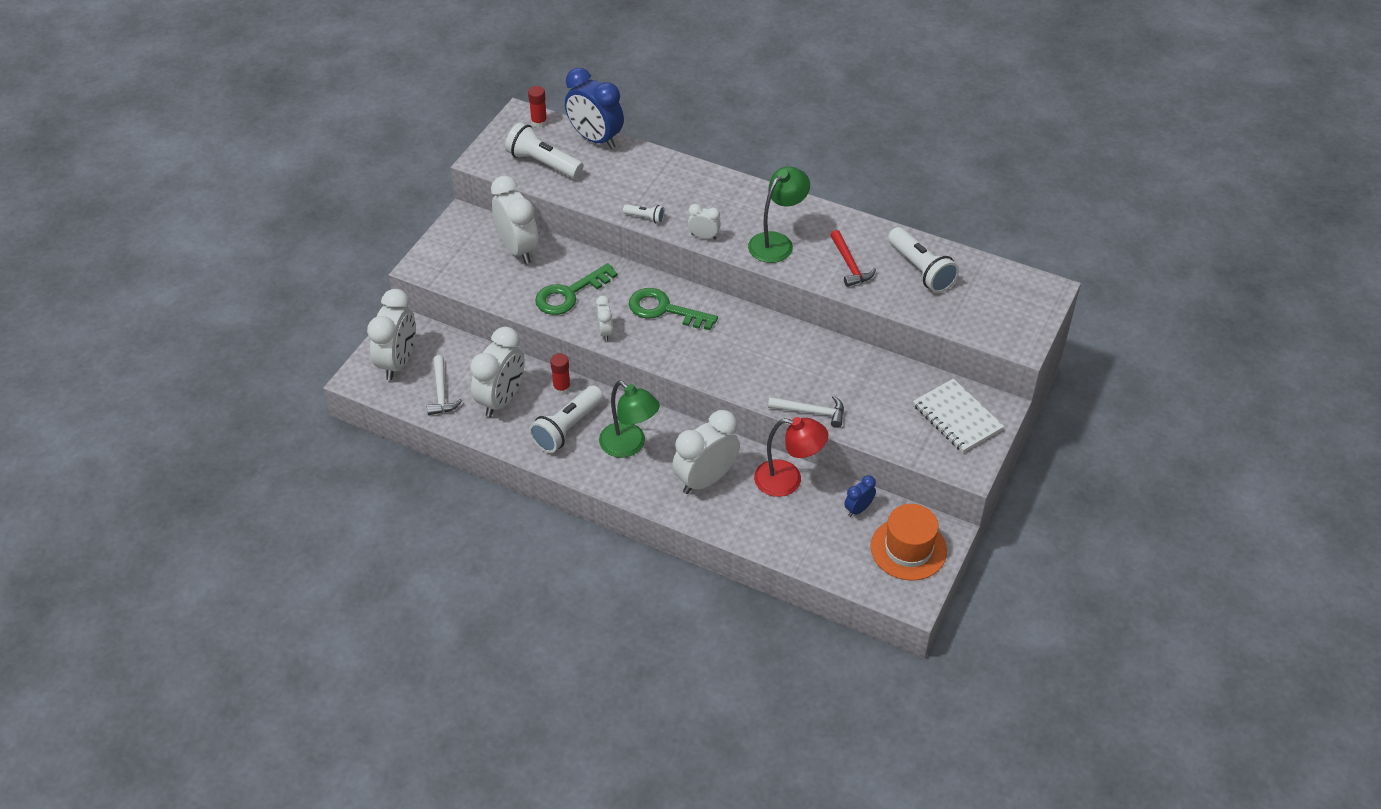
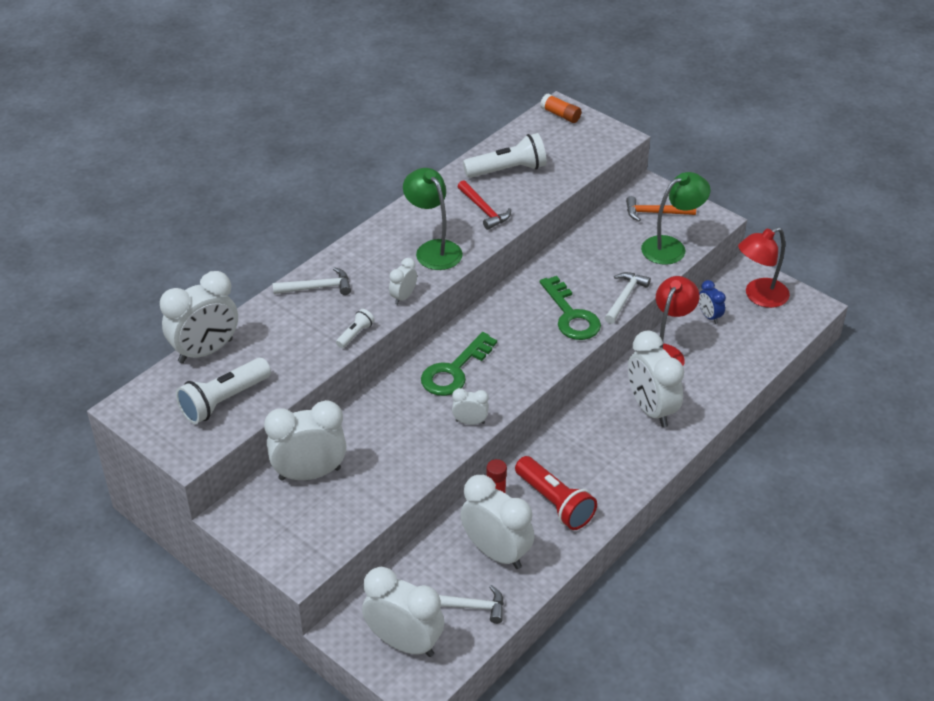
camera: 75 degrees left, 5 degrees down
(539, 122) = (149, 393): red glue stick -> none
(567, 428) = (554, 503): white flashlight -> red flashlight
(569, 294) = (401, 441): green key -> green key (571, 315)
(595, 139) = (206, 351): blue clock -> white clock
(629, 446) = (592, 457): green lamp -> green lamp (671, 247)
(695, 182) = (317, 287): none -> white hammer
(849, 265) = (484, 210): red hammer -> red hammer turned 60 degrees clockwise
(908, 549) = (759, 297): orange hat -> red lamp
(957, 417) = (655, 213): white notebook -> orange hammer
(1036, 293) = (560, 115): none -> orange glue stick

